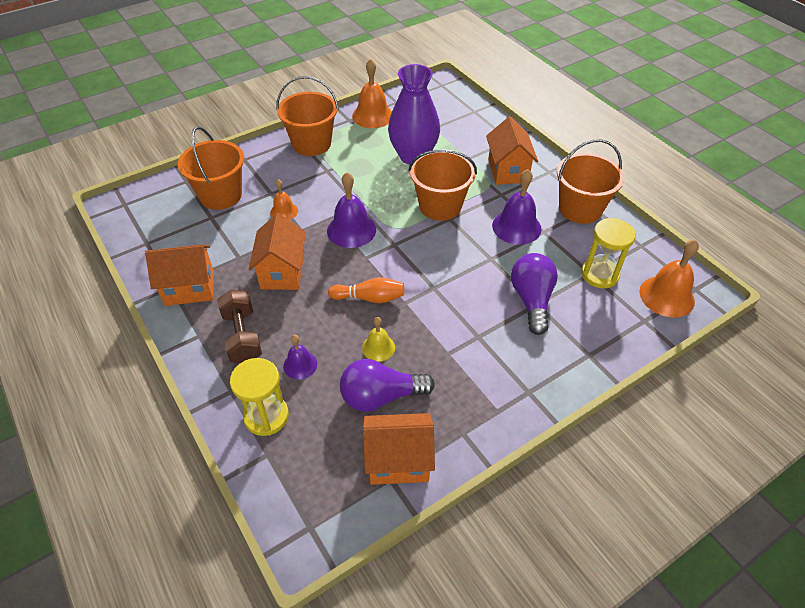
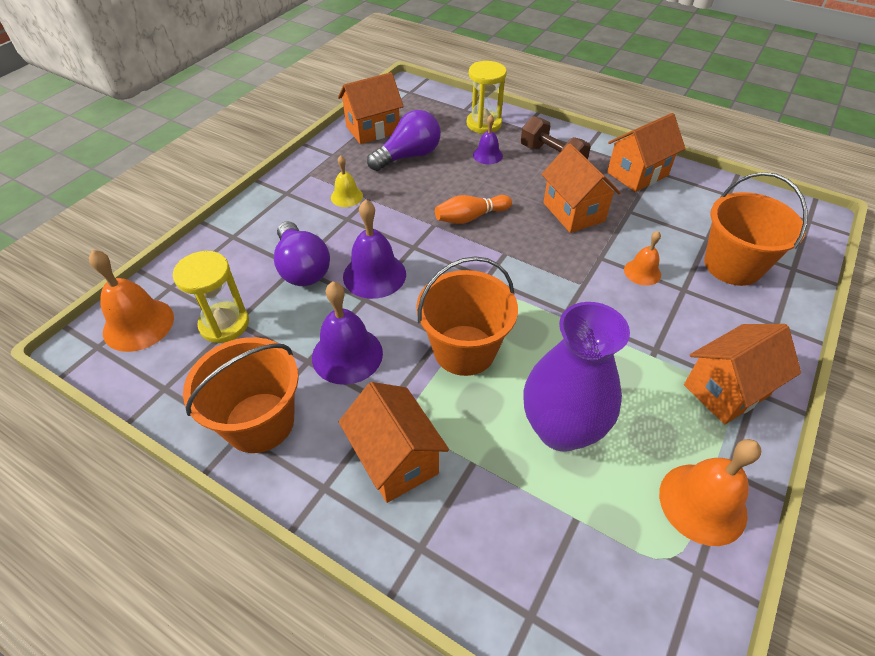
camera: 155 degrees right, 0 degrees up
(311, 144) = (726, 390): orange bucket -> orange house
(351, 230) = (547, 277): purple bell -> purple bell (374, 275)
(378, 347) = (433, 184): yellow bell -> yellow bell (346, 196)

